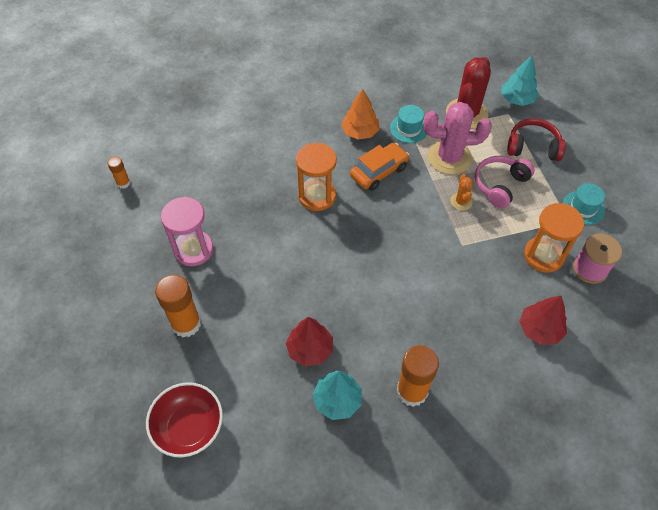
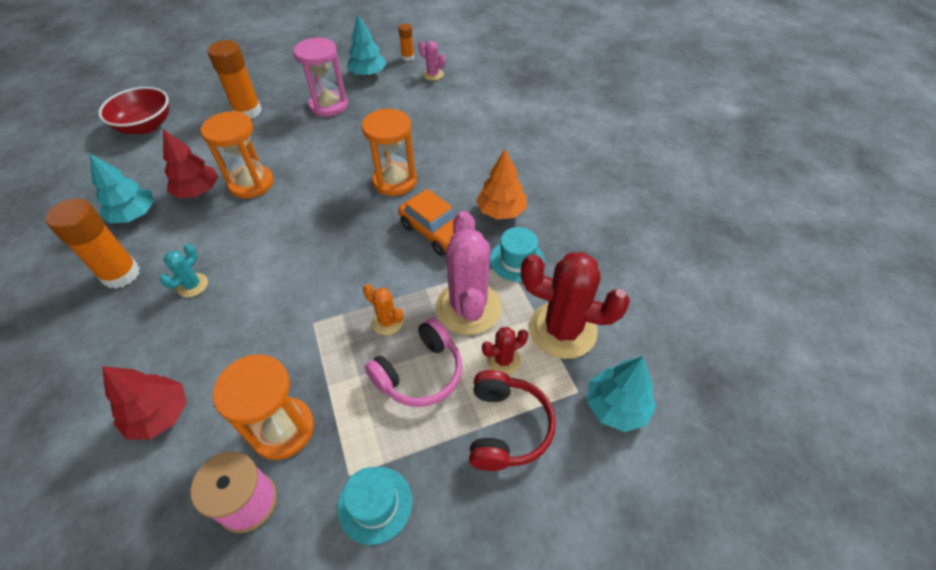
camera: 85 degrees right, 5 degrees down
(145, 217) = (368, 74): none -> turquoise tree
(162, 164) = (433, 75): none -> pink cactus
(305, 305) = (251, 183): none -> orange hourglass
(425, 331) = (192, 285): none -> turquoise cactus
(461, 202) = (387, 322): orange cactus -> orange cactus turned 45 degrees clockwise
(489, 144) = (503, 360): none -> red cactus
(500, 185) = (420, 373): pink headphones -> pink headphones turned 105 degrees clockwise

